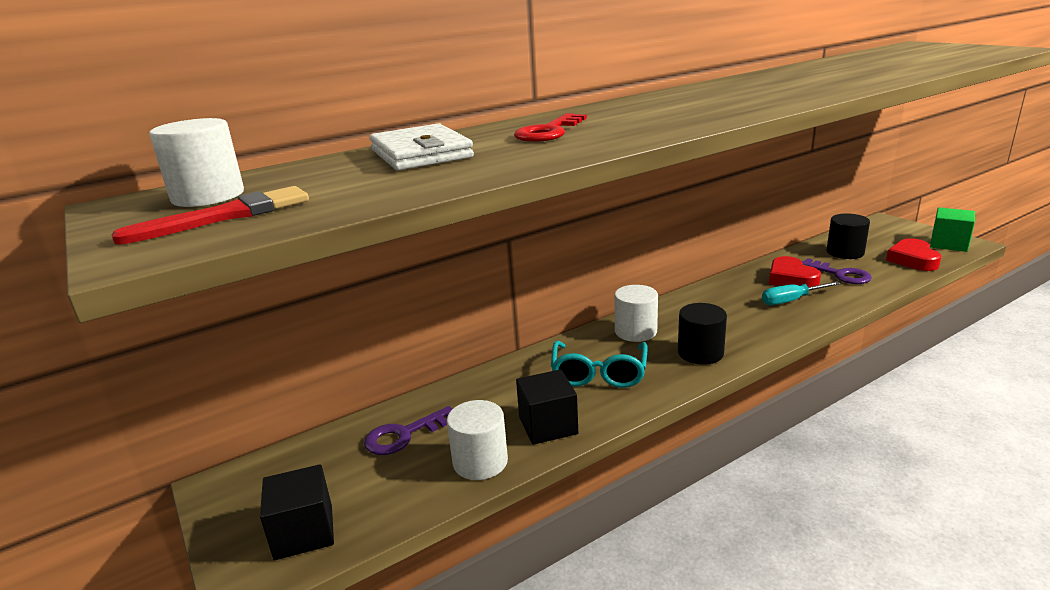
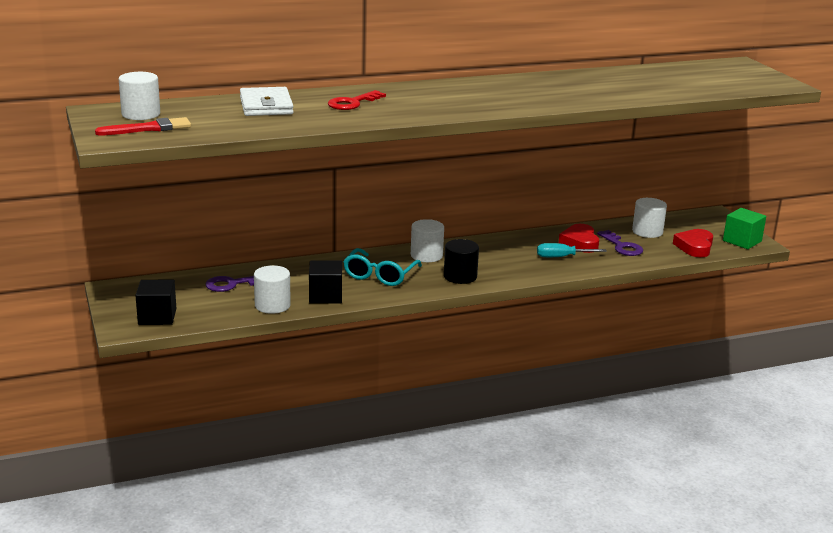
camera: 10 degrees right, 0 degrees up
(845, 252) = (647, 232): black cylinder -> white cylinder

